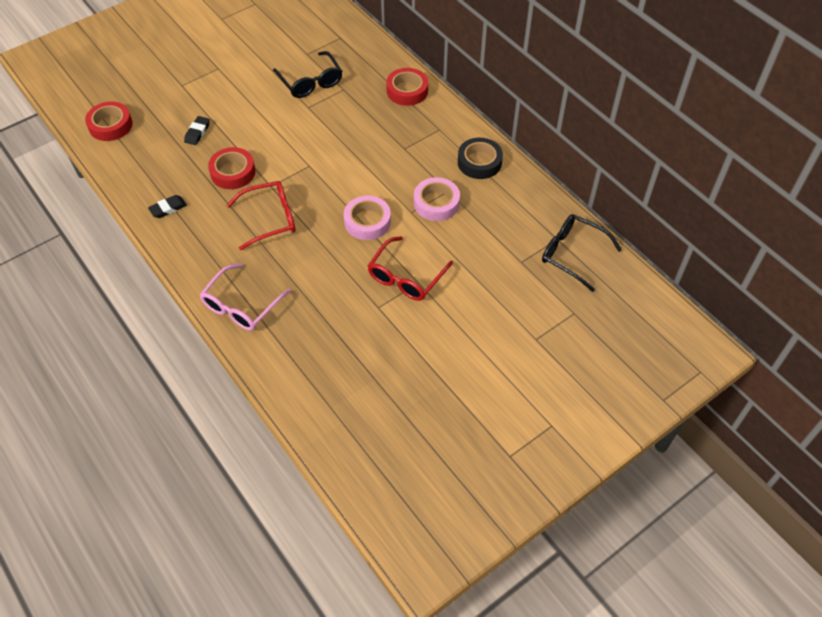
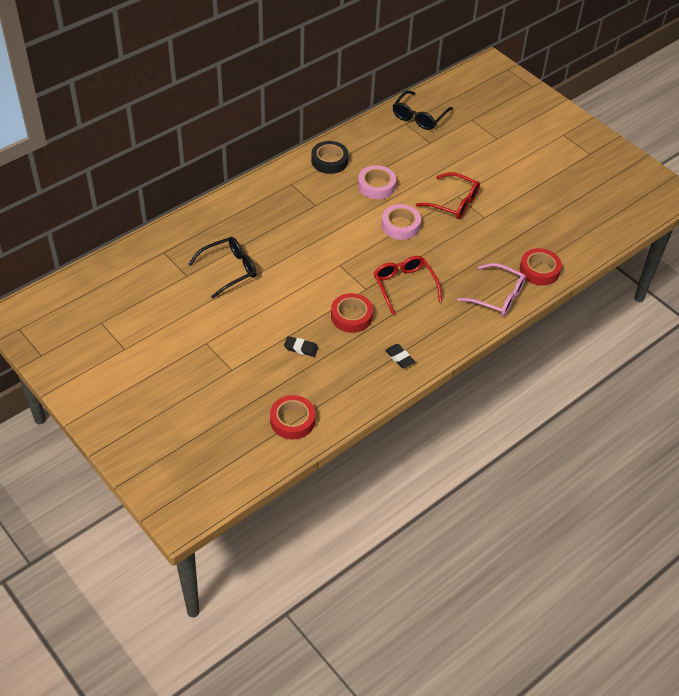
camera: 95 degrees left, 5 degrees down
(407, 91) = (242, 204): red tape -> red tape (539, 270)

